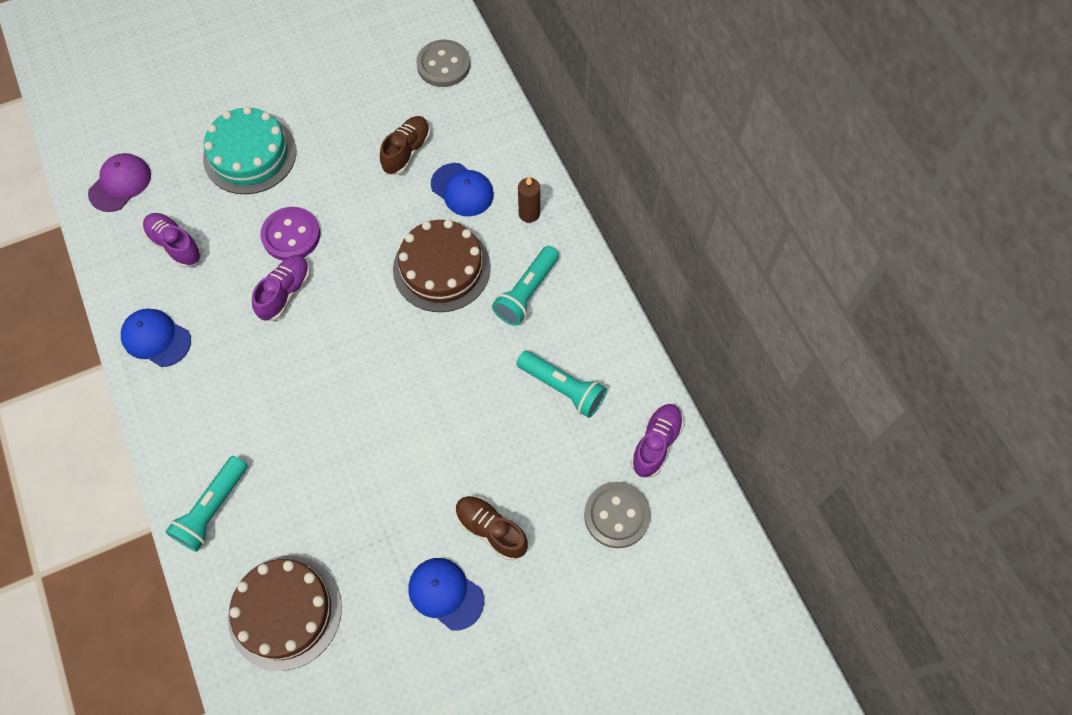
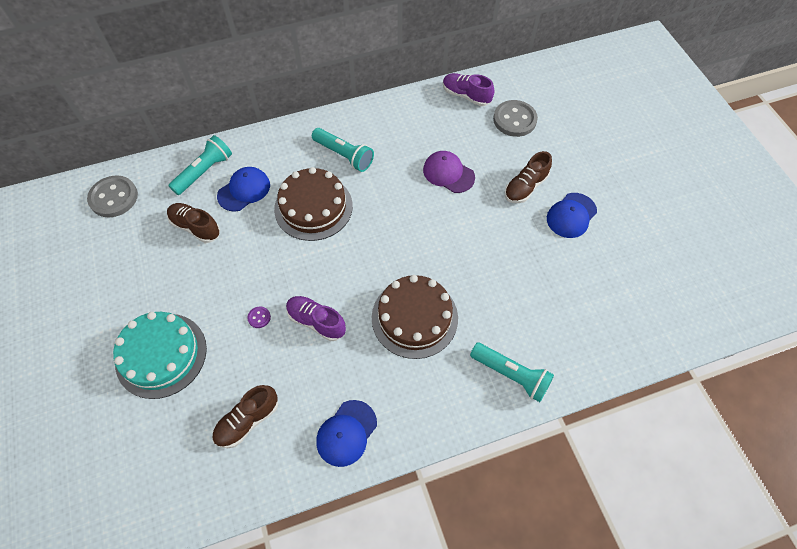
camera: 85 degrees left, 5 degrees down
(120, 184) = (160, 483): purple cap -> purple cap (448, 173)
(175, 245) = (248, 421): purple shoe -> brown shoe
(285, 611) = (591, 318): brown cake -> brown cake (414, 317)
(291, 235) = (259, 317): purple button -> purple button, size x0.43
(529, 213) = (276, 149): brown candle -> none
(562, 388) = (422, 140): turquoise flashlight -> turquoise flashlight (204, 172)

